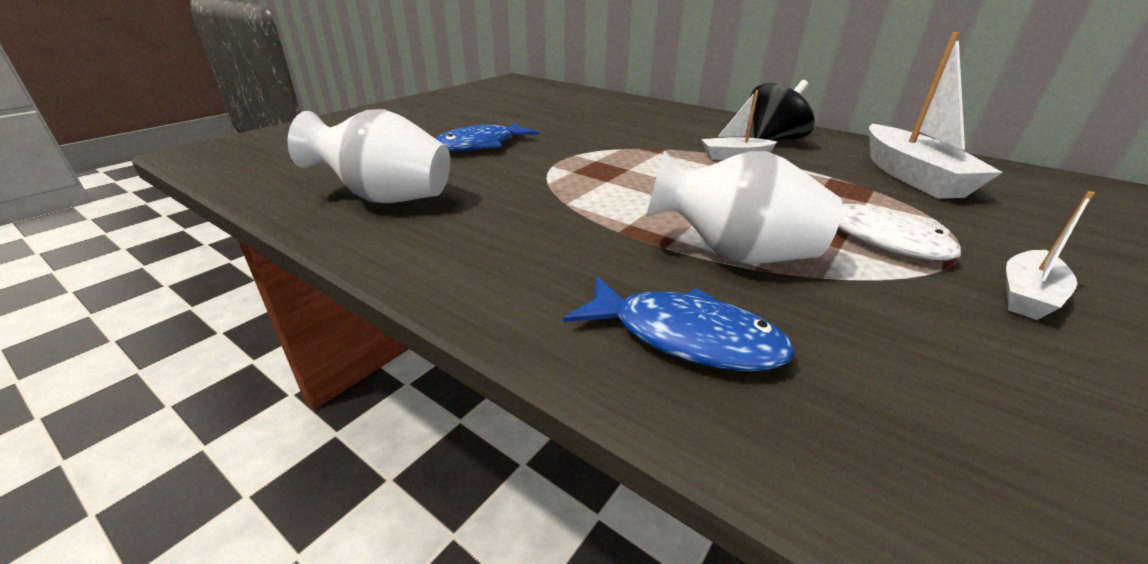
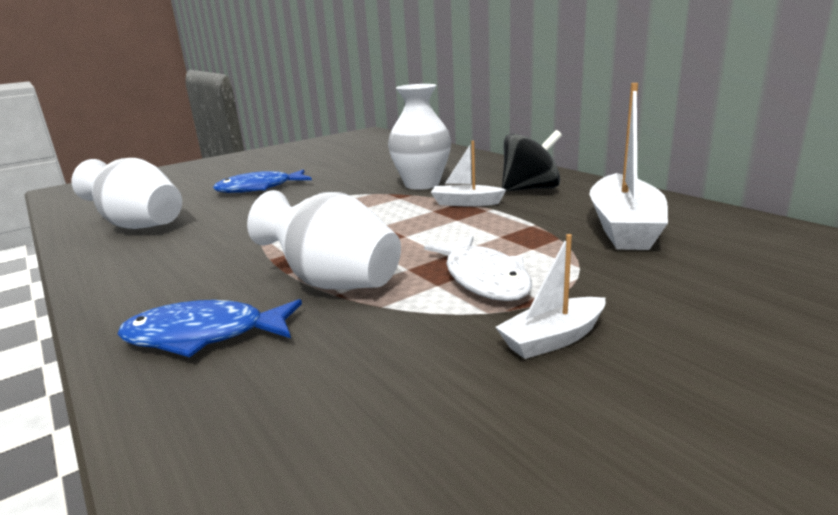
camera: 20 degrees right, 10 degrees down
(660, 137) = (422, 184): none -> white vase
(685, 337) = (204, 335): blue fish -> blue fish turned 135 degrees clockwise

